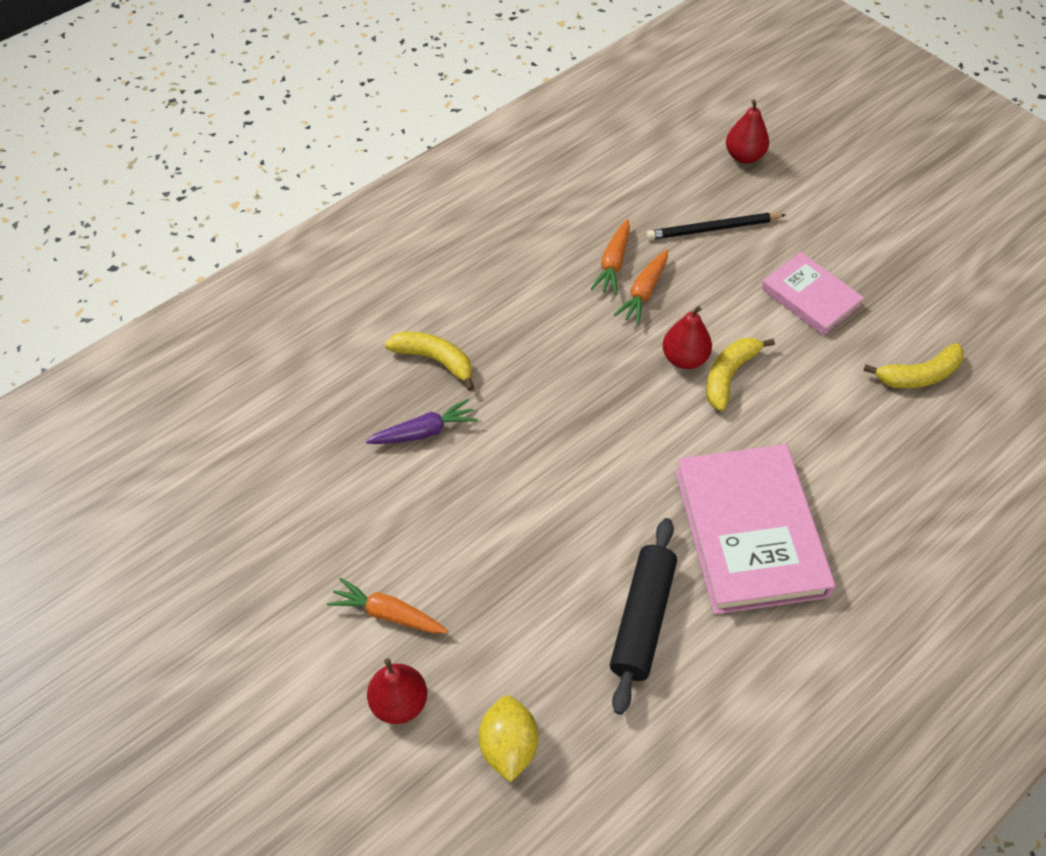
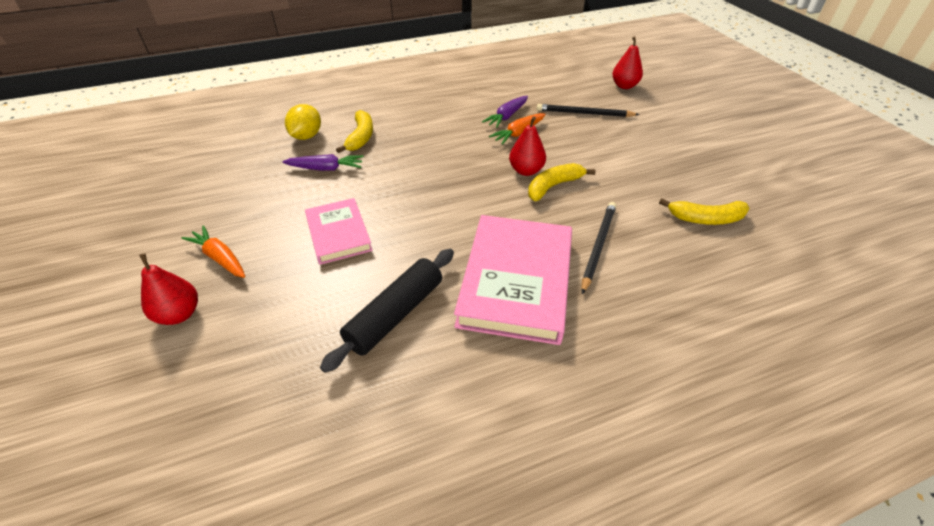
camera: 20 degrees right, 10 degrees down
(435, 360) = (361, 137): yellow banana -> yellow banana turned 45 degrees clockwise
(508, 746) = (229, 370): yellow lemon -> yellow lemon (306, 136)
(613, 263) = (507, 116): orange carrot -> purple carrot
(810, 297) = (637, 158): pink book -> pink book (339, 234)
(817, 454) = (598, 246): none -> black pencil

